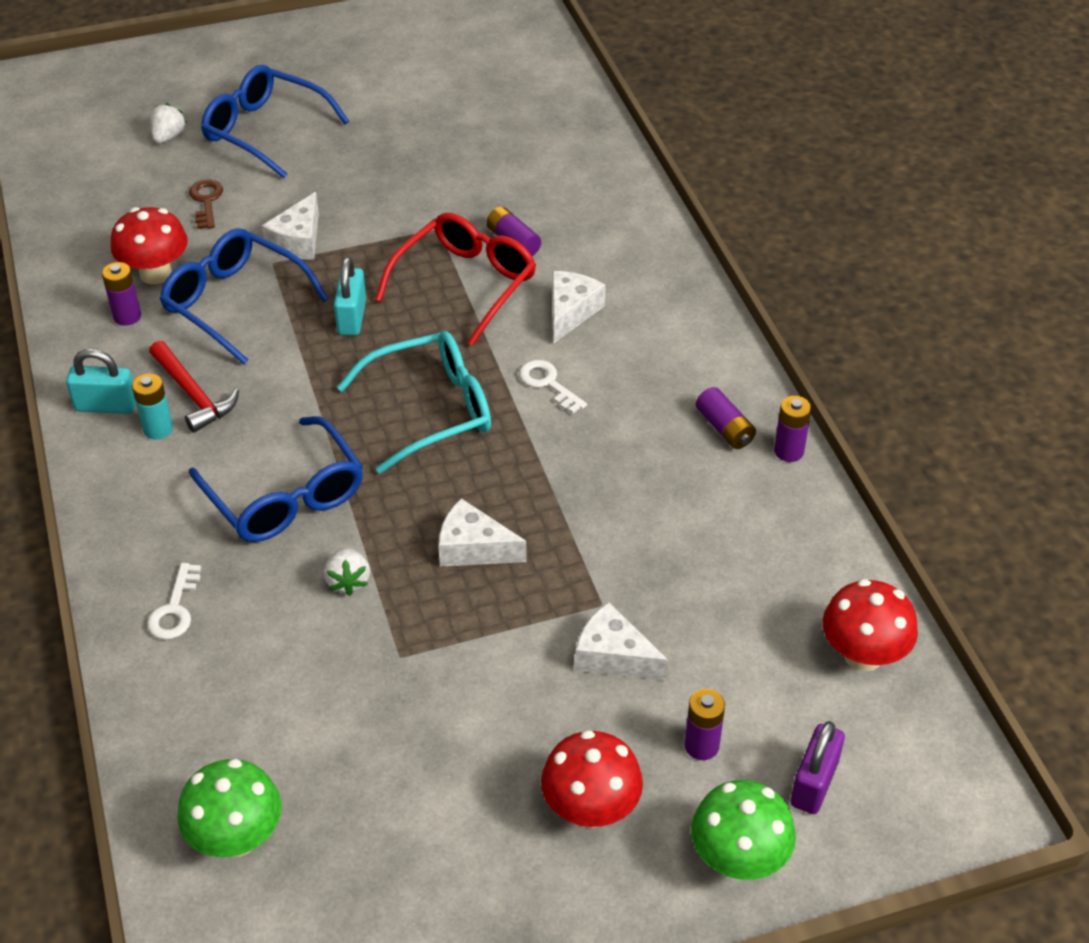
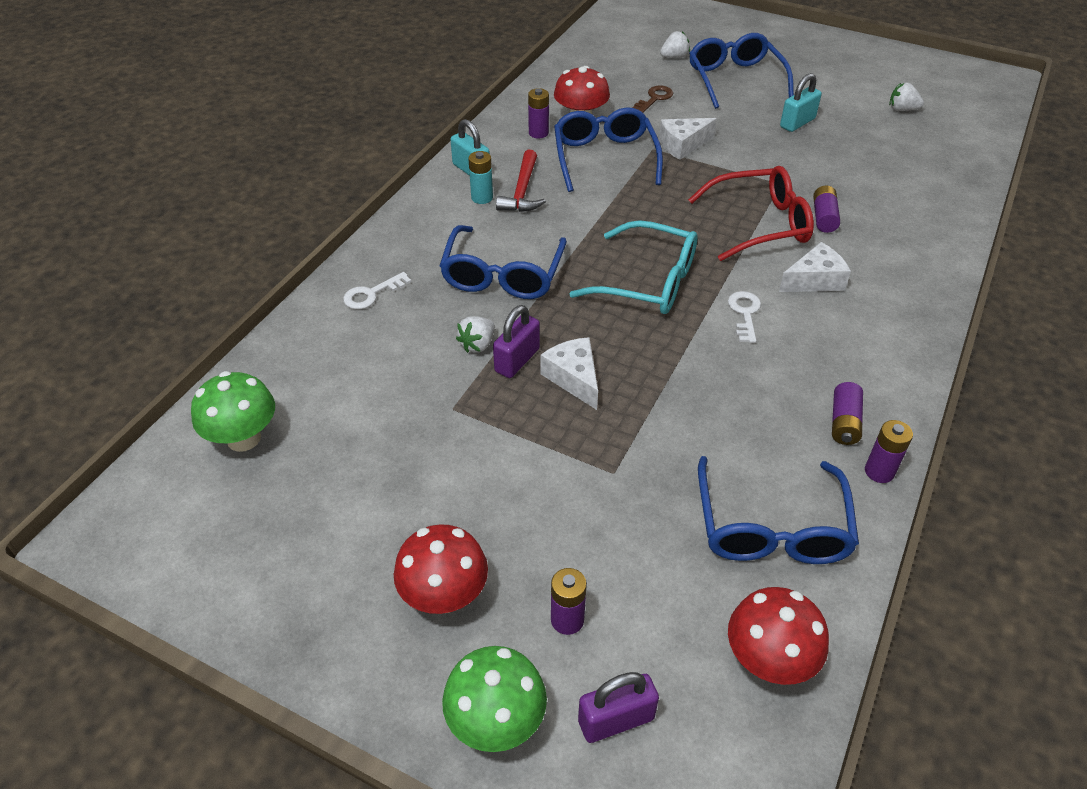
camera: 45 degrees right, 0 degrees up
(352, 317) = (663, 203): turquoise padlock -> turquoise padlock (797, 123)
(403, 569) = (517, 360): none -> purple padlock
(462, 79) = (902, 109): none -> white strawberry
(613, 656) = (580, 511): white cheese -> none
(763, 555) = (771, 527): none -> blue glasses

